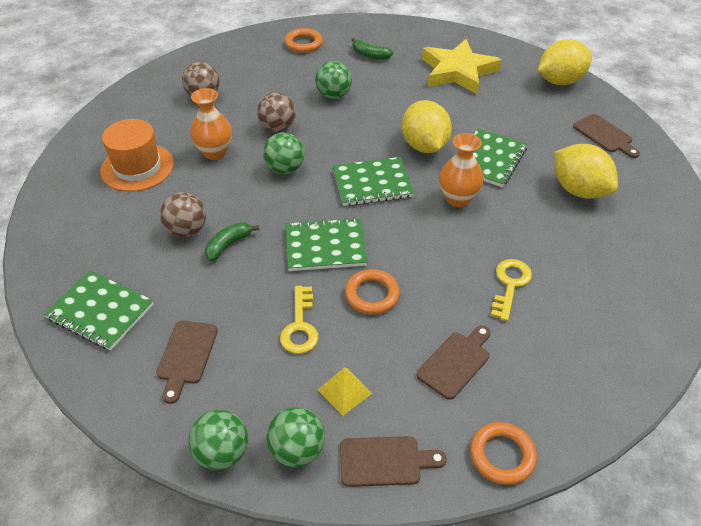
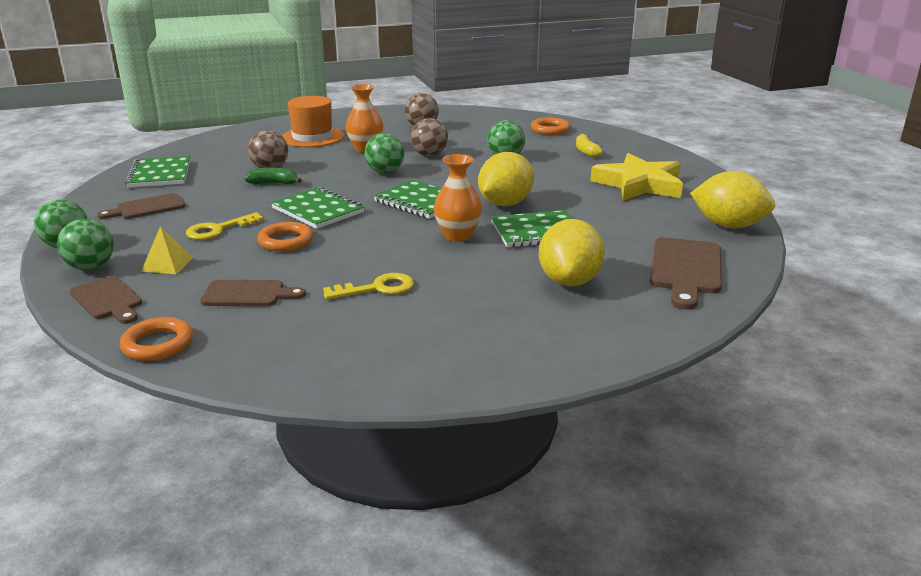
camera: 50 degrees right, 20 degrees down
(370, 55) = (586, 151): green banana -> yellow banana
(605, 135) = (686, 269): brown cutting board -> brown cutting board, size x1.50

